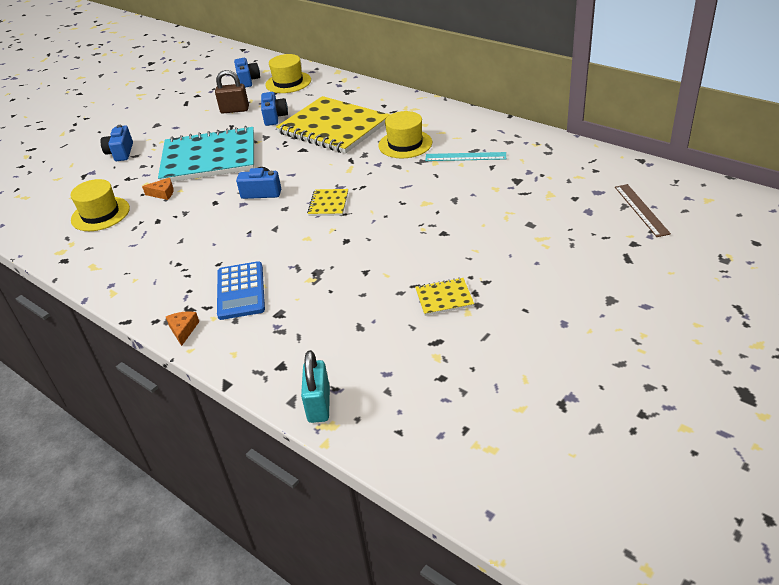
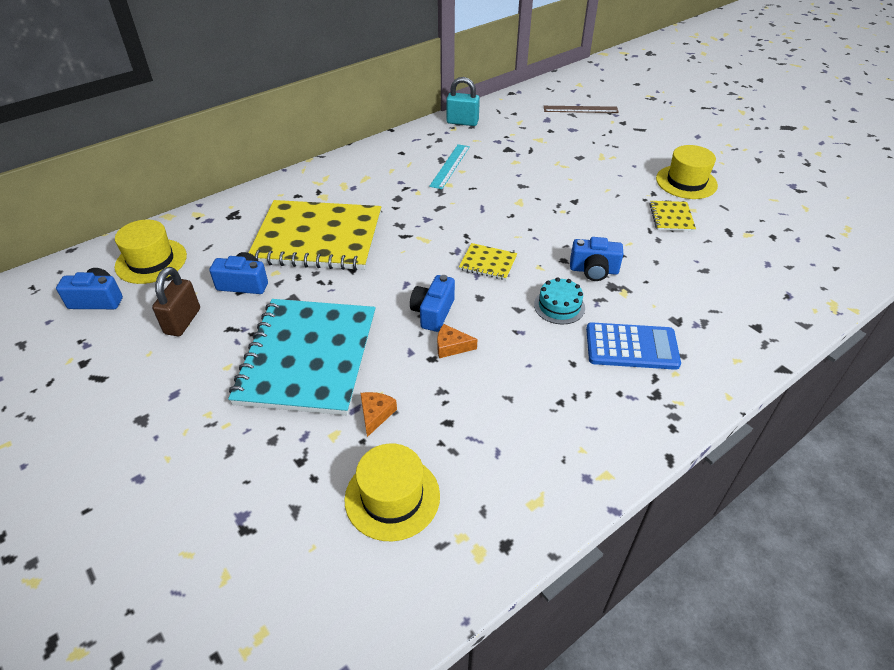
camera: 80 degrees left, 5 degrees up
(121, 153) = (203, 472): blue camera -> blue camera (594, 270)
(183, 330) = (693, 401): orange cheese -> orange cheese (451, 346)
(283, 247) = (559, 306): none -> turquoise cake
(319, 405) = (809, 308): turquoise padlock -> turquoise padlock (462, 122)
(333, 127) = (318, 238): yellow notebook -> yellow notebook turned 45 degrees clockwise
(405, 144) = (398, 195): yellow hat -> yellow hat (686, 182)

